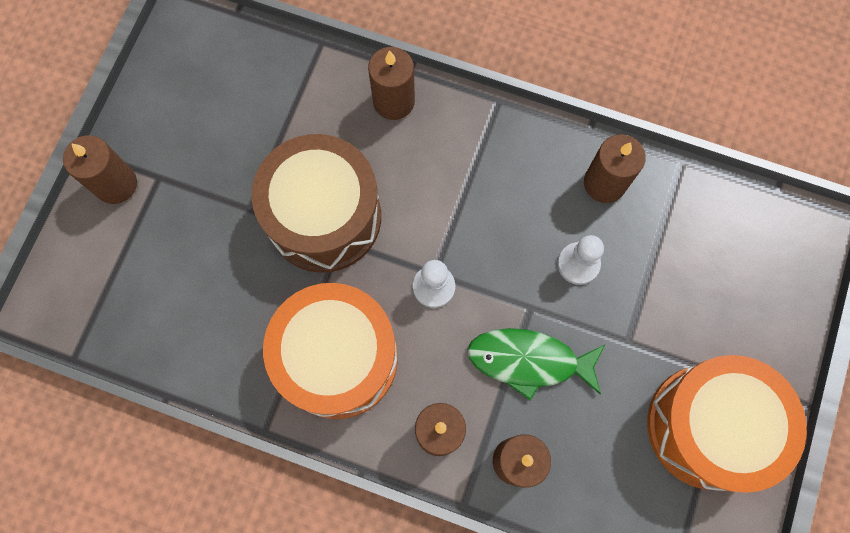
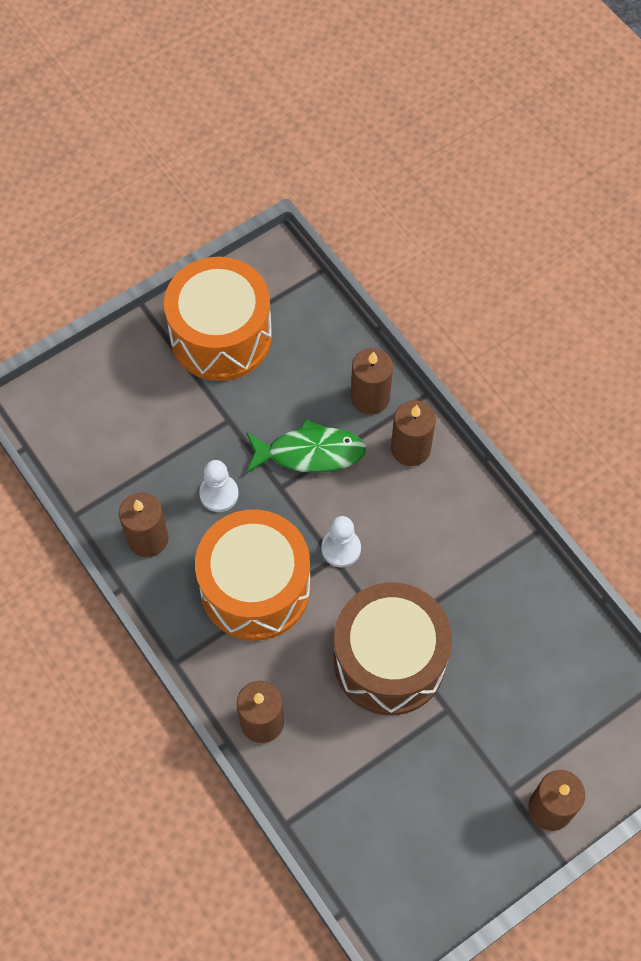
camera: 145 degrees left, 10 degrees down
(338, 358) = (450, 545): orange drum -> orange drum (255, 588)
(529, 361) = (310, 453): green fish -> green fish turned 45 degrees counterclockwise

